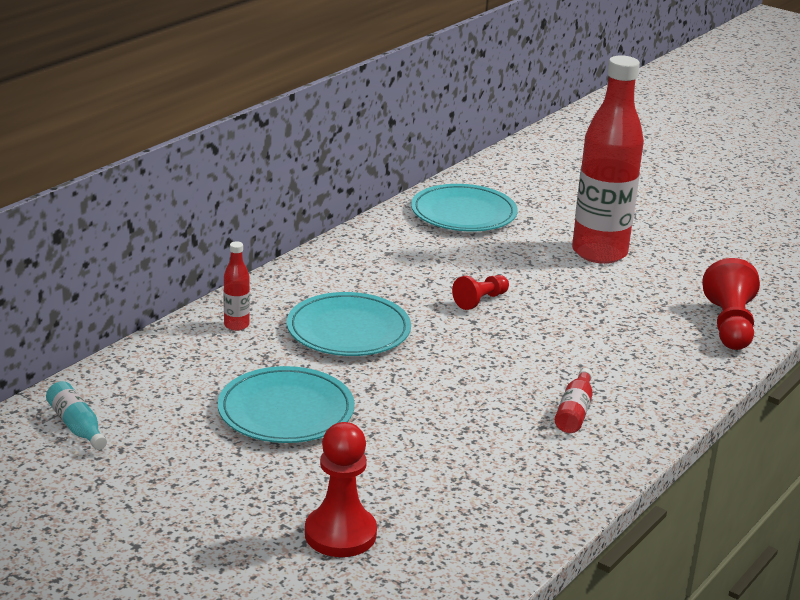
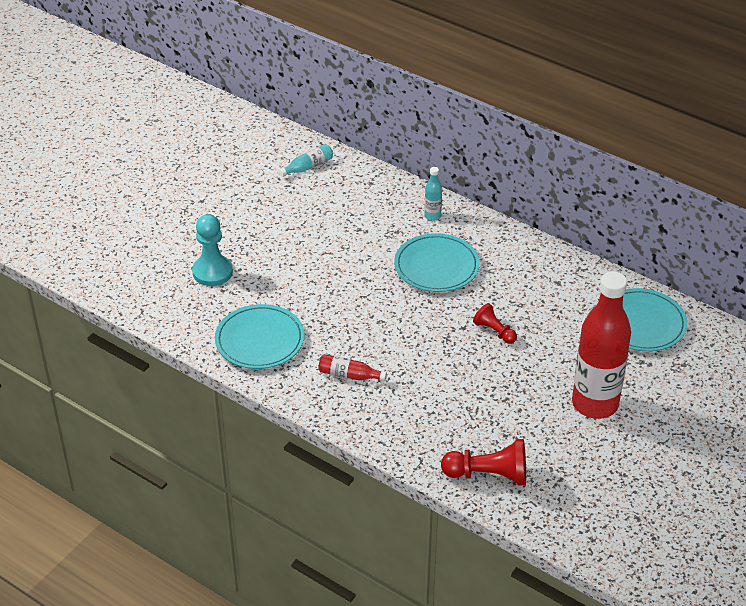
camera: 90 degrees right, 15 degrees up
(236, 325) = (432, 216): red bottle -> turquoise bottle
(286, 411) = (333, 244): turquoise plate -> turquoise plate (260, 340)
(340, 534) = (212, 272): red pawn -> turquoise pawn

